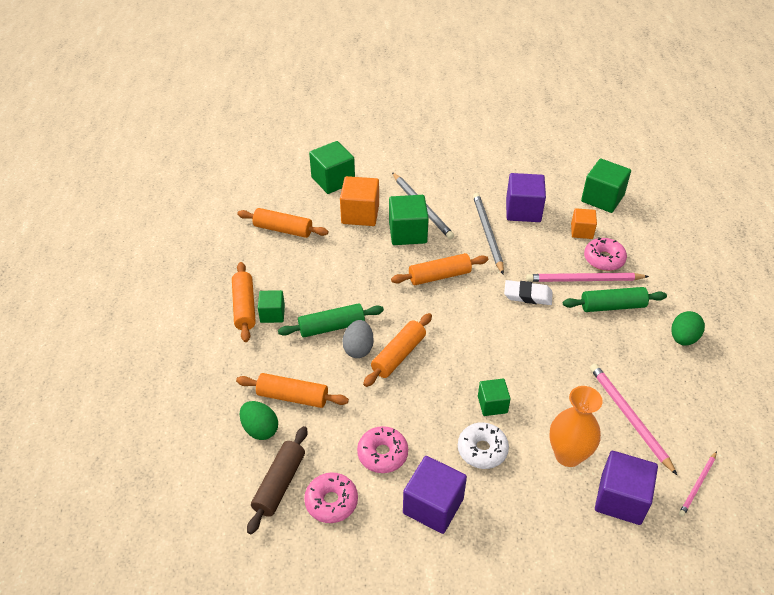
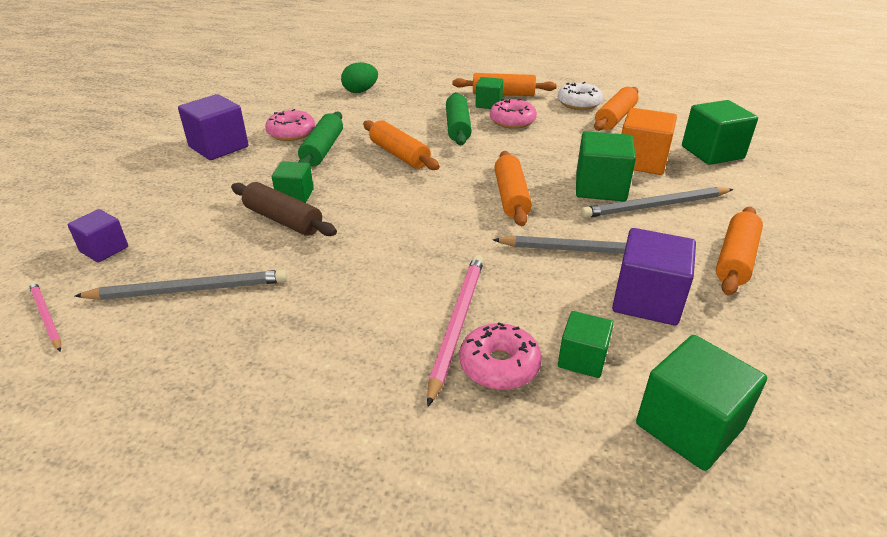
camera: 105 degrees right, 10 degrees down
(279, 484) = (303, 94): brown rolling pin -> brown rolling pin (283, 220)
(293, 397) = (384, 104): orange rolling pin -> orange rolling pin (735, 259)
(331, 502) = (268, 109): pink donut -> pink donut (512, 121)
(358, 348) = (421, 136): grey egg -> none
(482, 450) = (248, 179): white donut -> white donut (579, 103)
(527, 295) = (447, 258): white eraser -> none
(568, 455) = (189, 228): orange vase -> none
(581, 231) = (582, 359): orange cube -> green cube
(612, 306) = (385, 339): green rolling pin -> green rolling pin (322, 150)
(621, 499) = (104, 249): purple cube -> purple cube, size x0.60
(629, 417) = (189, 290): pink pencil -> grey pencil
(683, 338) = (268, 405): green egg -> none

